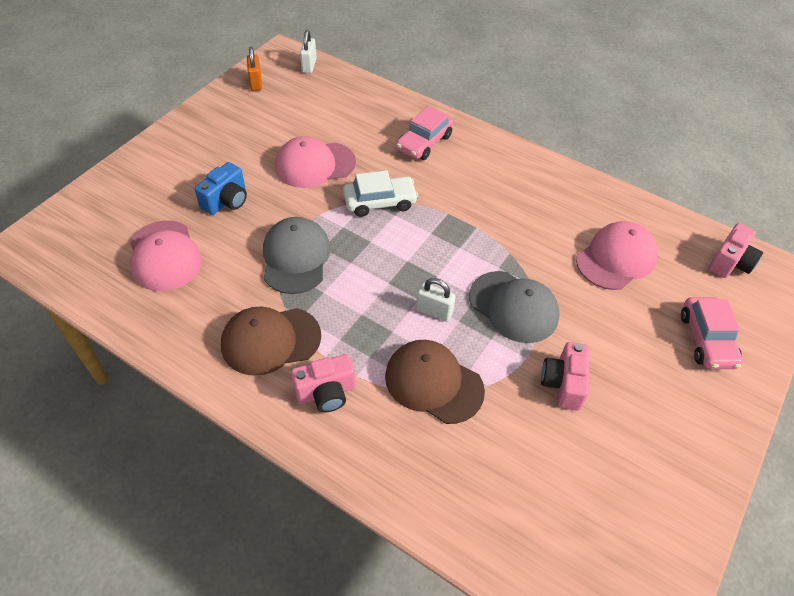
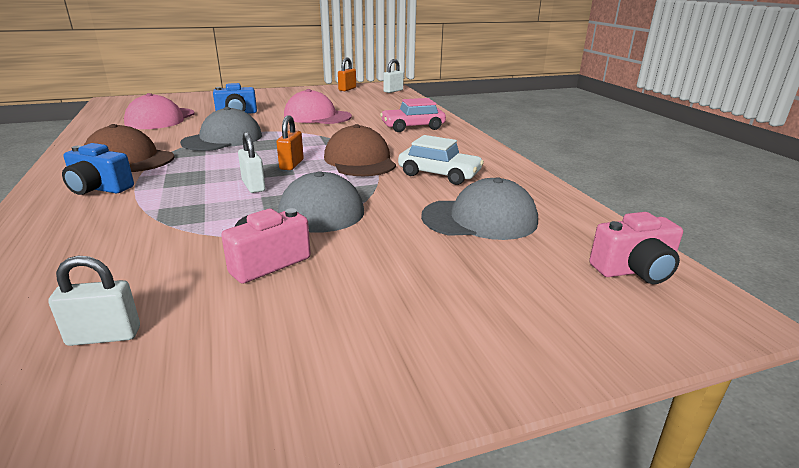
camera: 40 degrees right, 25 degrees down
(326, 392) = (99, 188): pink camera -> blue camera
(380, 202) = (327, 137): white car -> white car (439, 174)
(416, 264) = (291, 164): none -> orange padlock
(433, 383) = (170, 214): brown cap -> brown cap (360, 160)
(573, 494) = (104, 336): none -> white padlock
(616, 258) = (480, 219): pink cap -> grey cap
(707, 340) = (496, 310): pink car -> none

